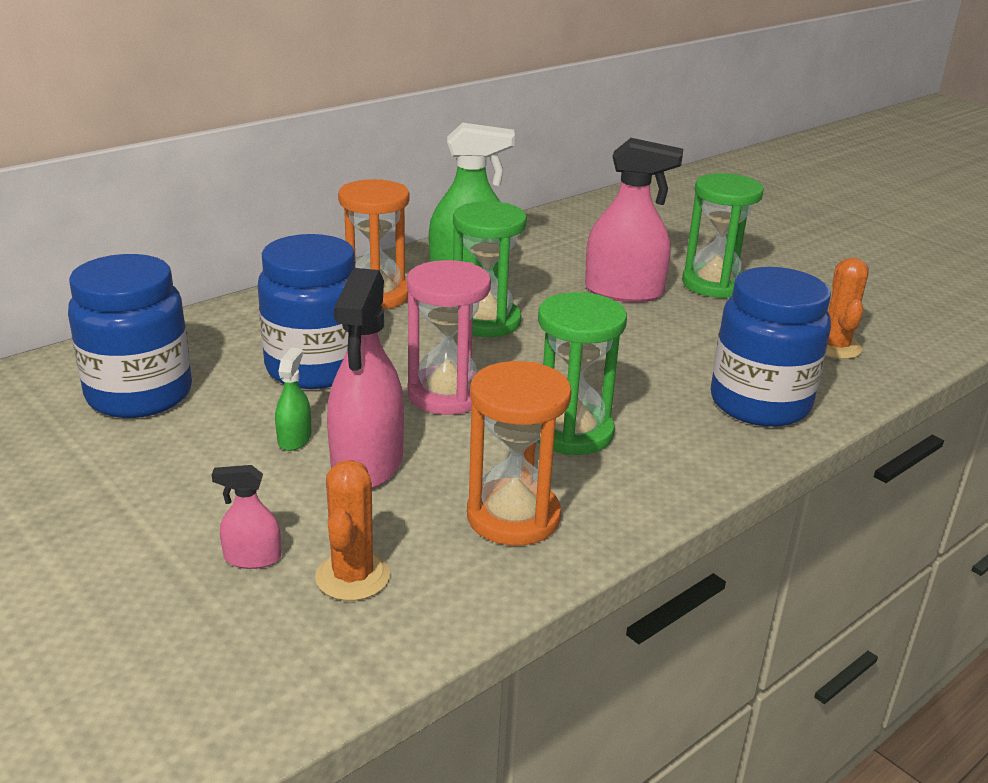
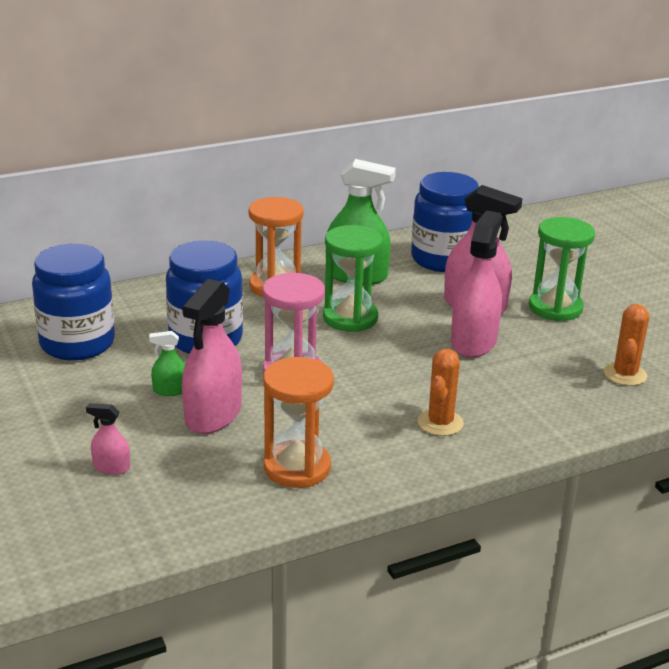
camera: 15 degrees right, 0 degrees up
(294, 439) = (170, 390): green spray bottle -> green spray bottle turned 120 degrees counterclockwise
(352, 576) = (170, 489): orange cactus -> orange cactus (440, 423)
(572, 432) = (371, 413): green hourglass -> none
(646, 332) = (473, 342): none -> pink spray bottle
(759, 403) = (530, 412): blue jar -> blue jar (442, 259)

